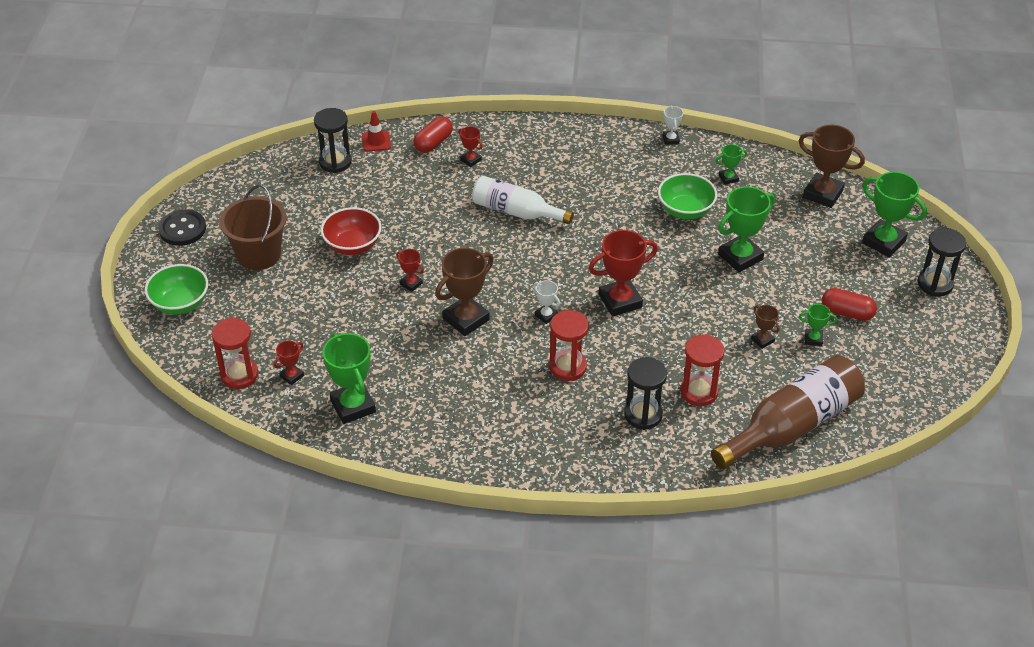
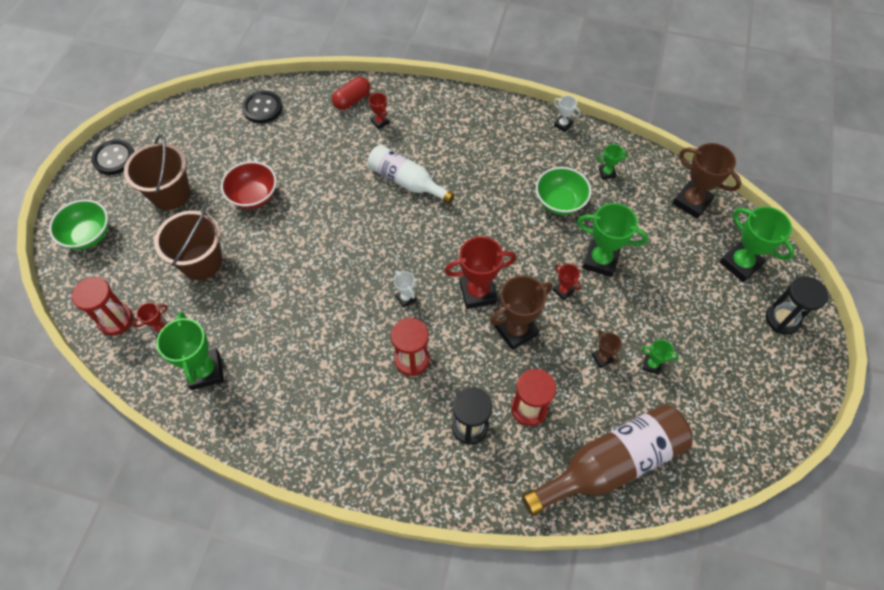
camera: 10 degrees right, 15 degrees up
(315, 312) = (201, 262): none -> brown bucket
(335, 162) = (262, 108): black hourglass -> black button
(376, 141) = (303, 92): red traffic cone -> none
(411, 284) = (293, 244): red trophy -> red trophy (563, 291)
(466, 319) = (332, 291): brown trophy -> brown trophy (515, 330)
(671, 139) = (563, 124): white trophy -> white trophy turned 60 degrees counterclockwise
(740, 257) = (600, 260): green trophy -> green trophy turned 45 degrees clockwise
(847, 313) = (690, 339): red capsule -> none

